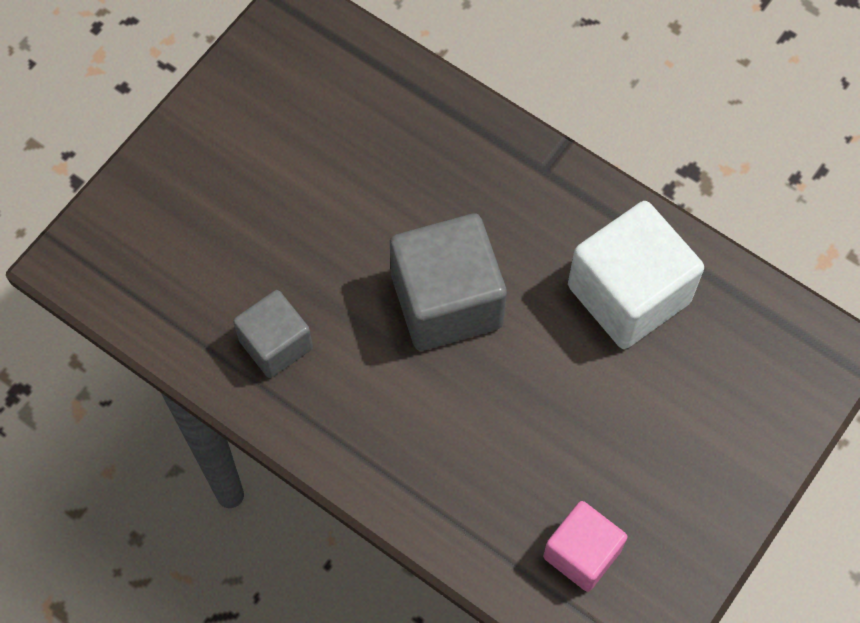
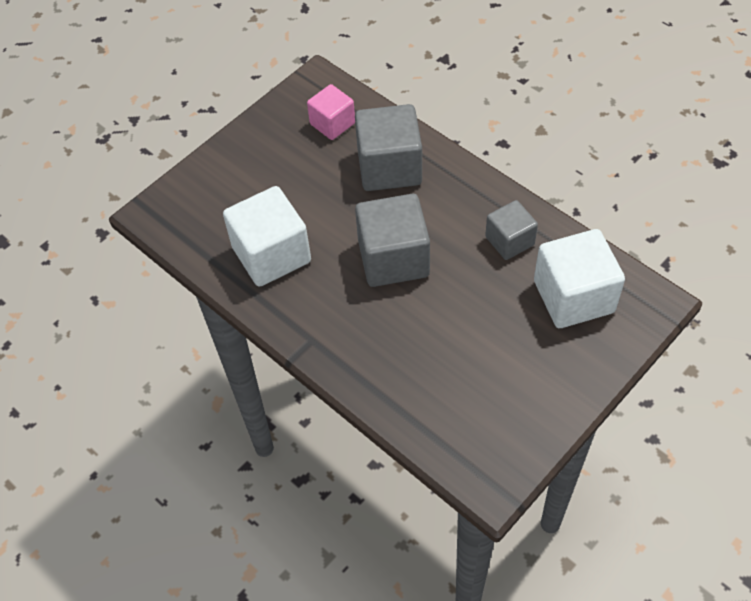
camera: 170 degrees left, 10 degrees down
(185, 261) = (573, 296): none -> white cube
(472, 468) = (389, 167): none -> grey cube

